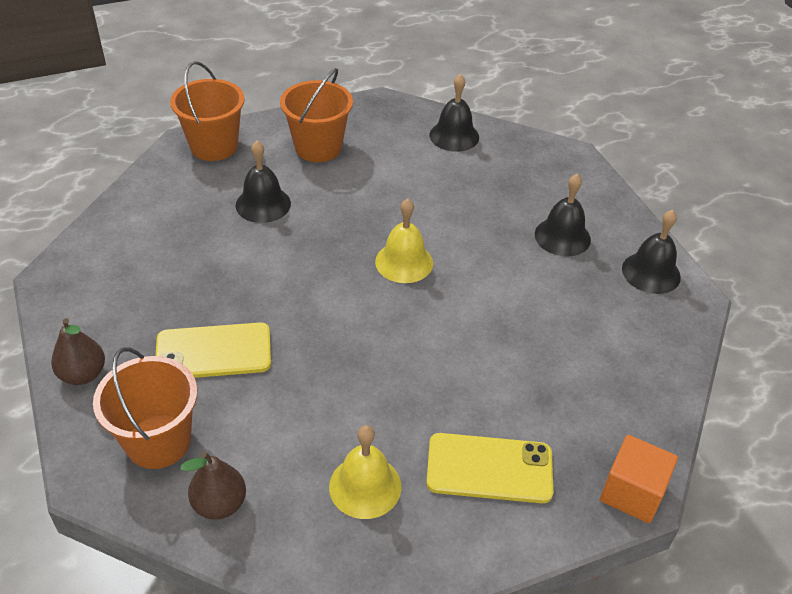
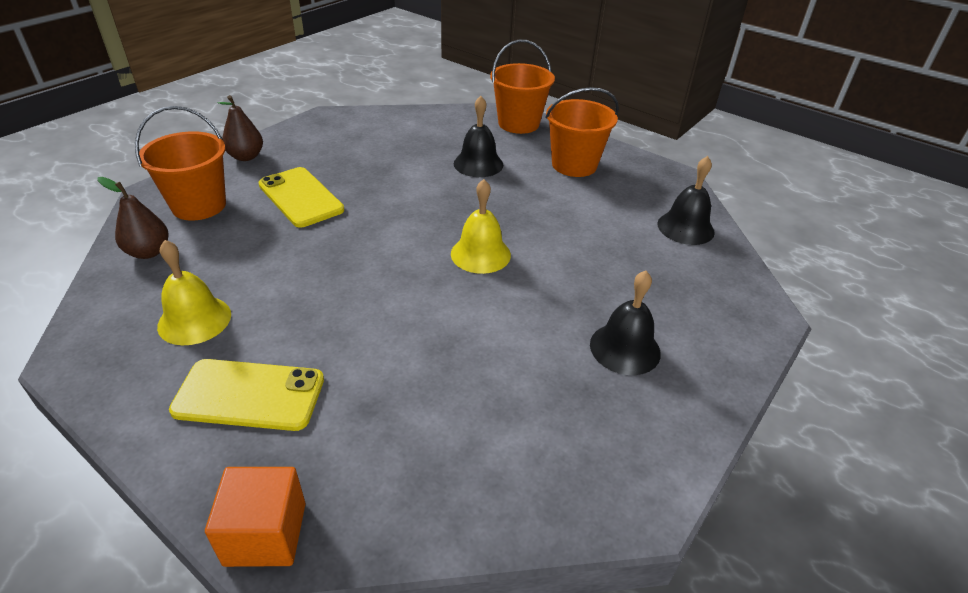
camera: 60 degrees right, 5 degrees down
(489, 468) = (249, 395): yellow phone -> yellow phone turned 60 degrees counterclockwise
(651, 272) = (645, 447): black bell -> none

